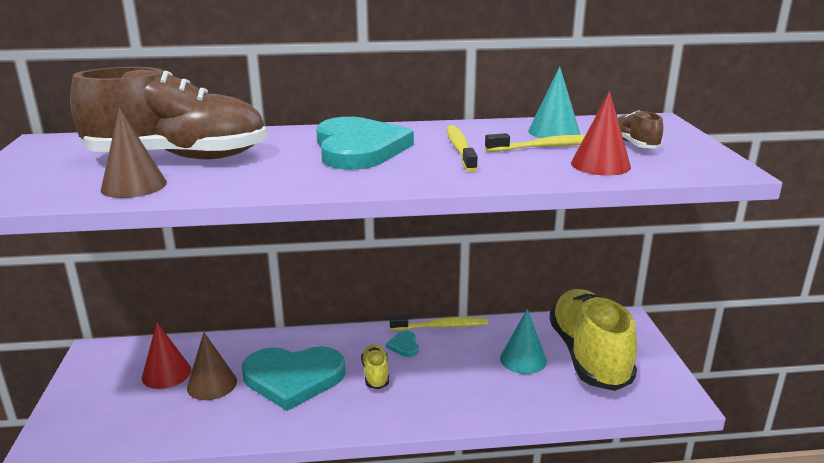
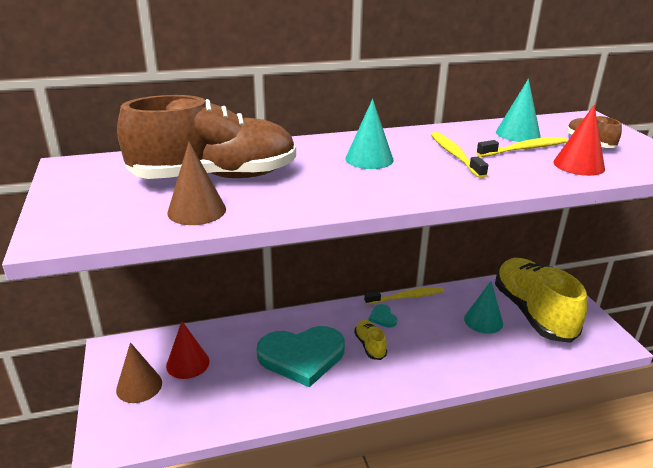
camera: 10 degrees left, 5 degrees up
(212, 384) = (233, 369): brown cone -> brown cone (139, 386)
(359, 148) = (369, 159): turquoise heart -> turquoise cone

